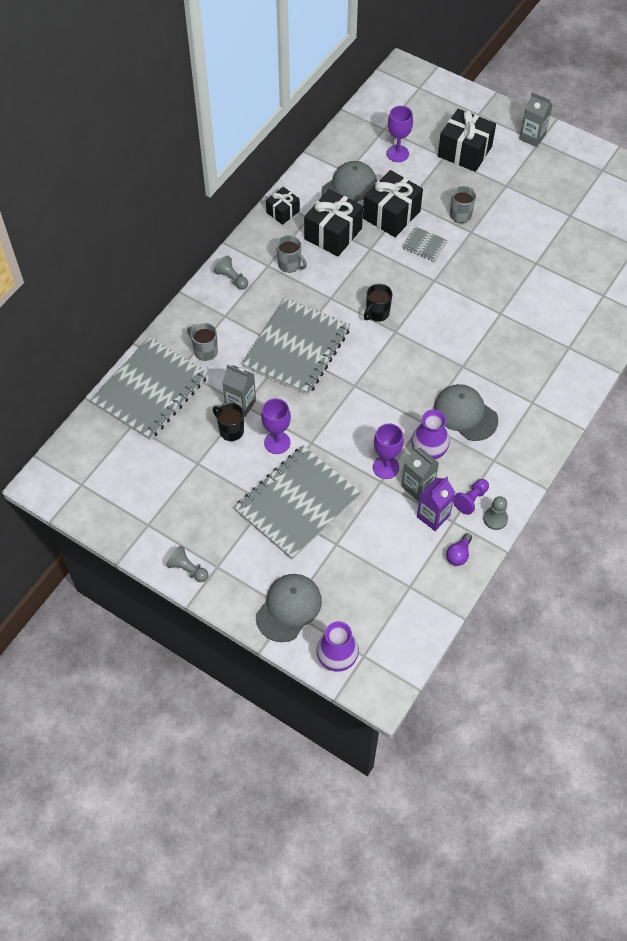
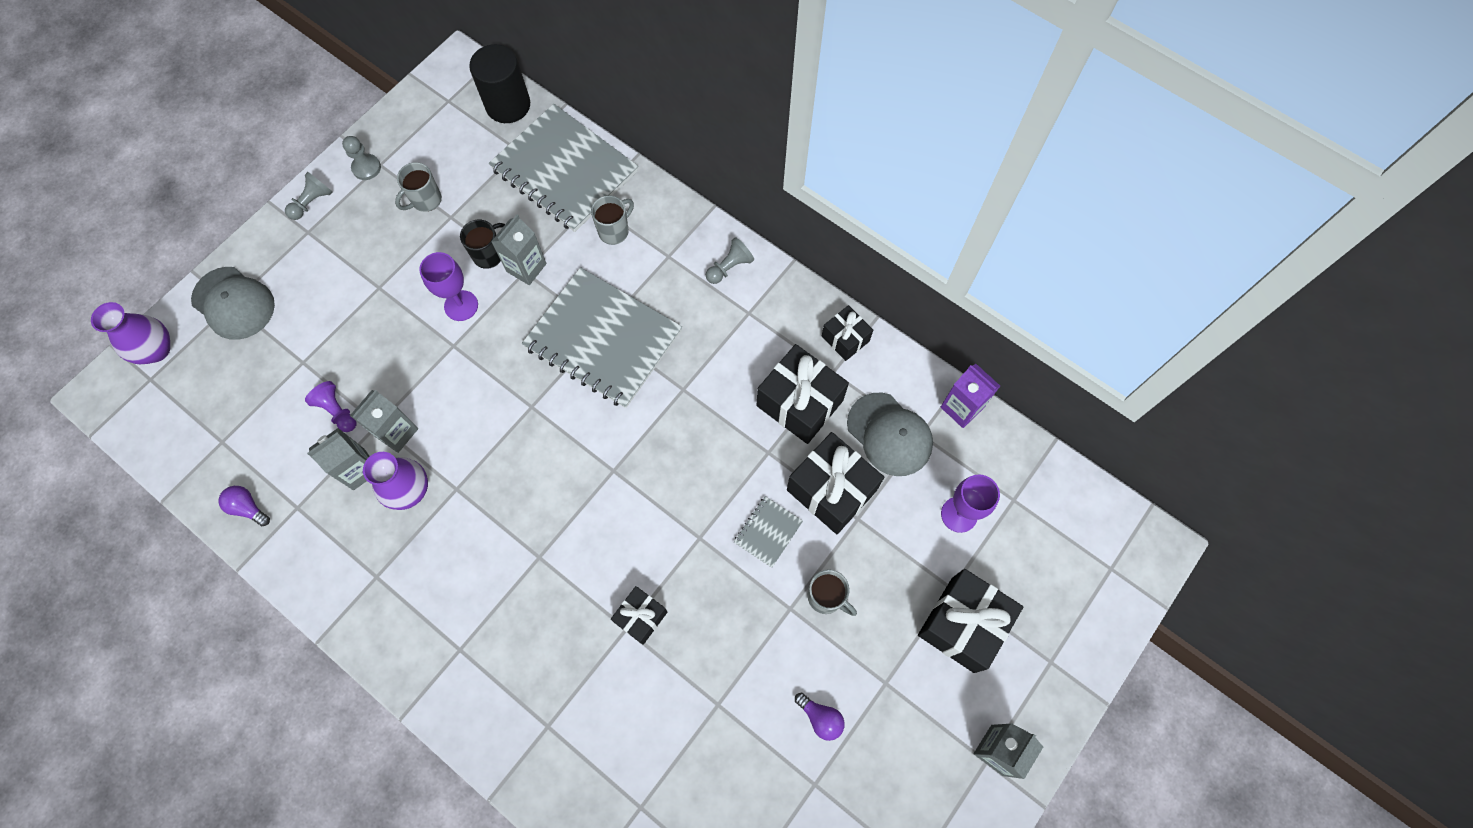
camera: 95 degrees right, 10 degrees up
(86, 439) = (508, 105): none -> black cylinder
(290, 265) = (747, 341): grey mug -> grey mug (426, 200)
(297, 503) = (369, 322): grey notebook -> none
(377, 313) = (648, 449): black mug -> none
(386, 467) = (396, 432): purple goblet -> grey carton
(433, 516) = (311, 483): purple carton -> purple carton (961, 408)
(465, 414) = (458, 548): grey cap -> none
(471, 500) = (322, 536): purple pawn -> purple pawn (337, 411)
(491, 306) = (641, 617): none -> black gift
(495, 519) = (286, 564): grey pawn -> grey pawn (366, 168)
(532, 214) = (820, 718): none -> purple light bulb

